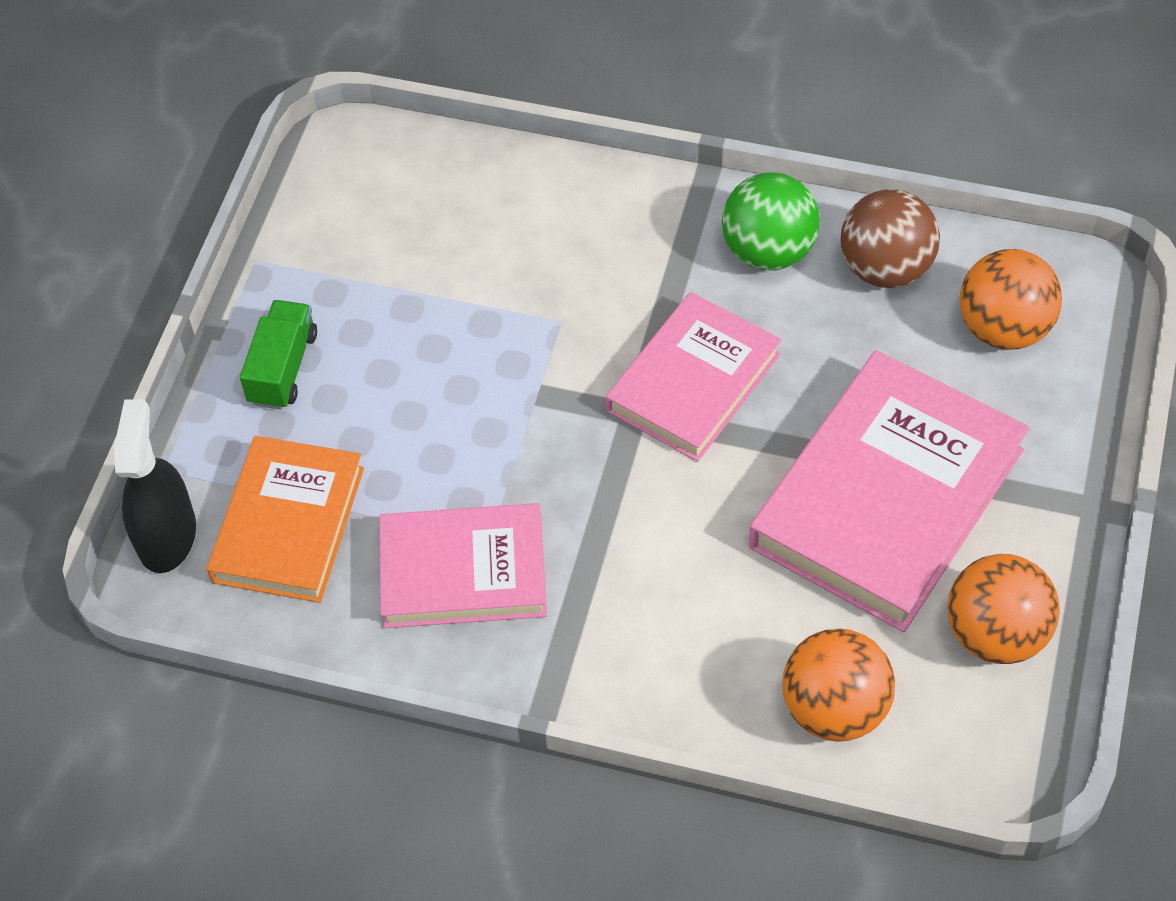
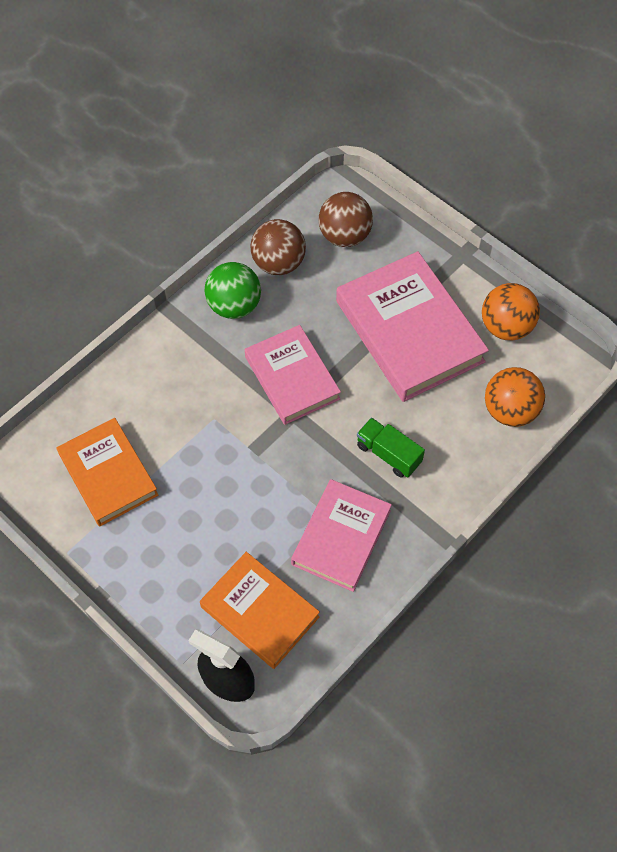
camera: 65 degrees left, 5 degrees up
(283, 368) = (153, 570): green truck -> green truck (388, 454)
(396, 245) = (108, 474): none -> orange book
(1003, 328) = (344, 236): orange ball -> brown ball

